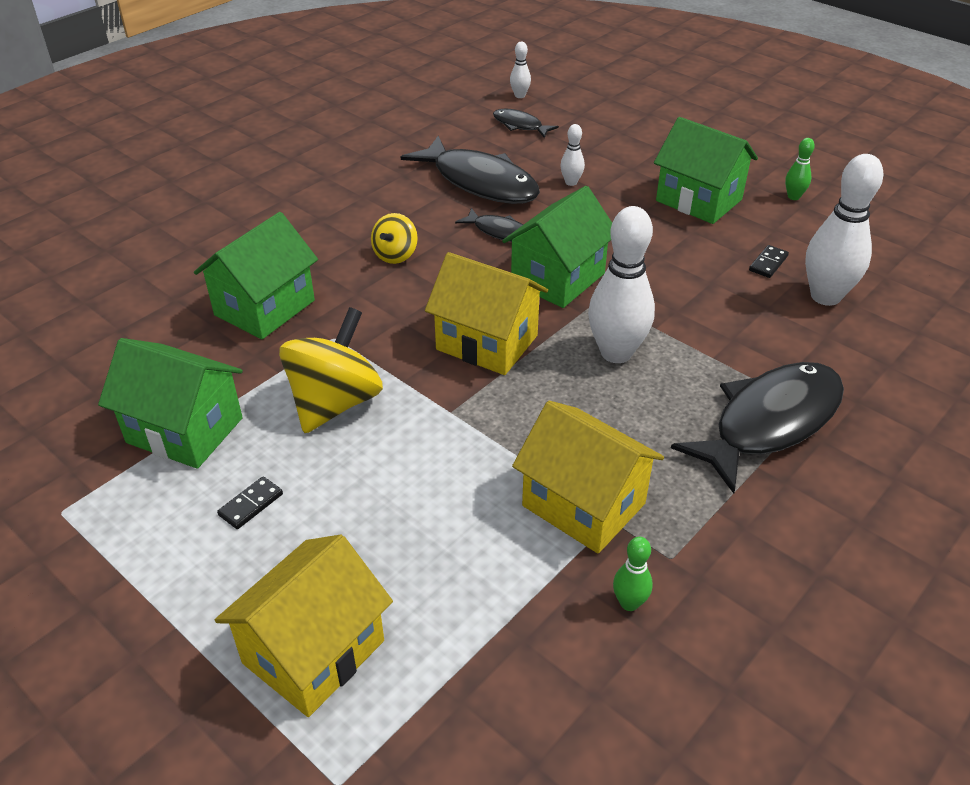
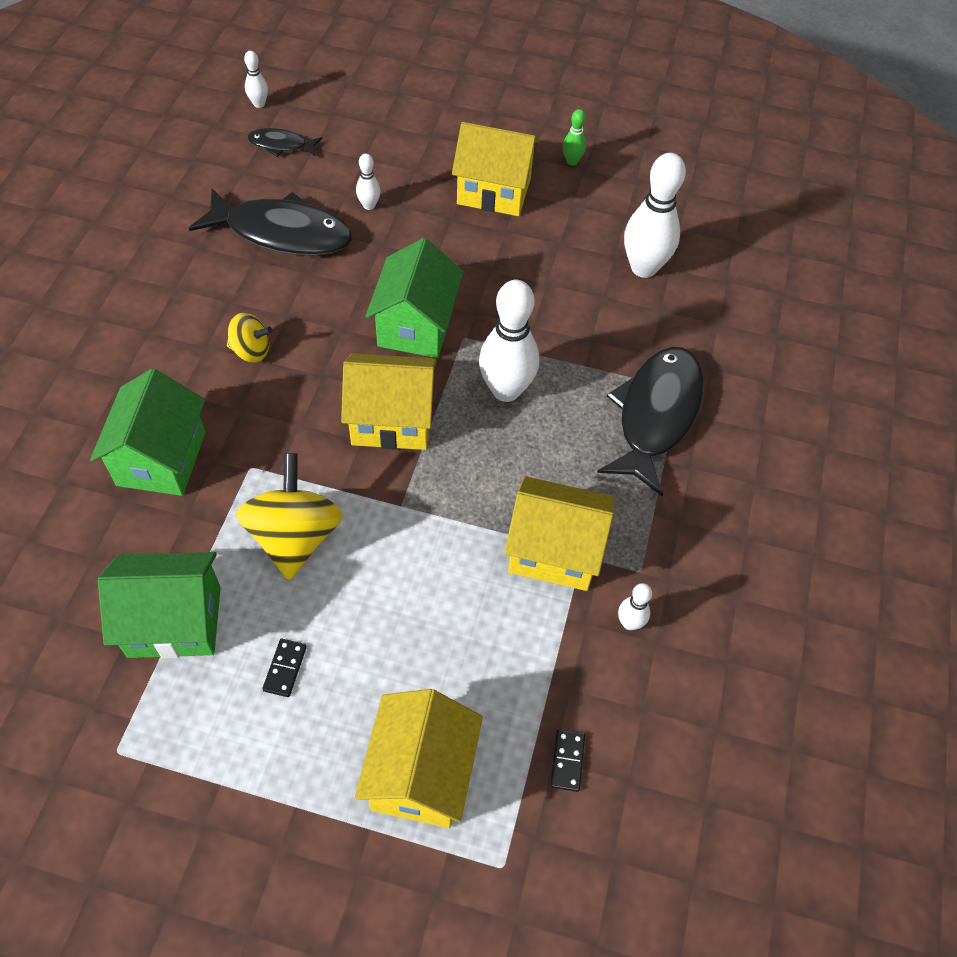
camera: 30 degrees left, 15 degrees up
(395, 255) = (251, 350): yellow spinning top -> yellow spinning top turned 75 degrees counterclockwise
(499, 232) = (334, 289): black fish -> none
(629, 603) = (629, 623): green bowling pin -> white bowling pin
(699, 200) = (494, 191): green house -> yellow house
(768, 263) = (584, 247): black domino -> black domino (567, 761)

